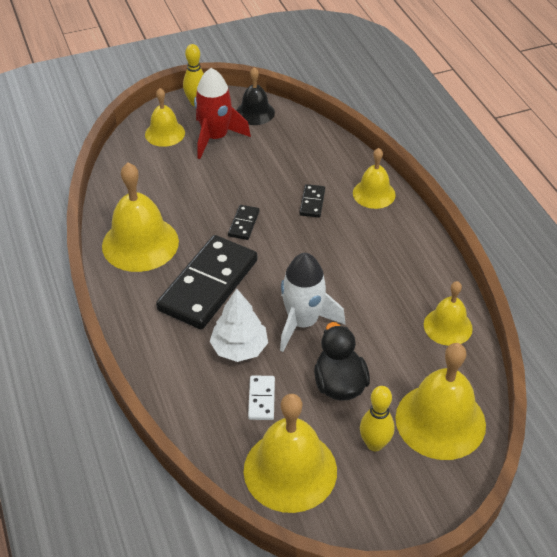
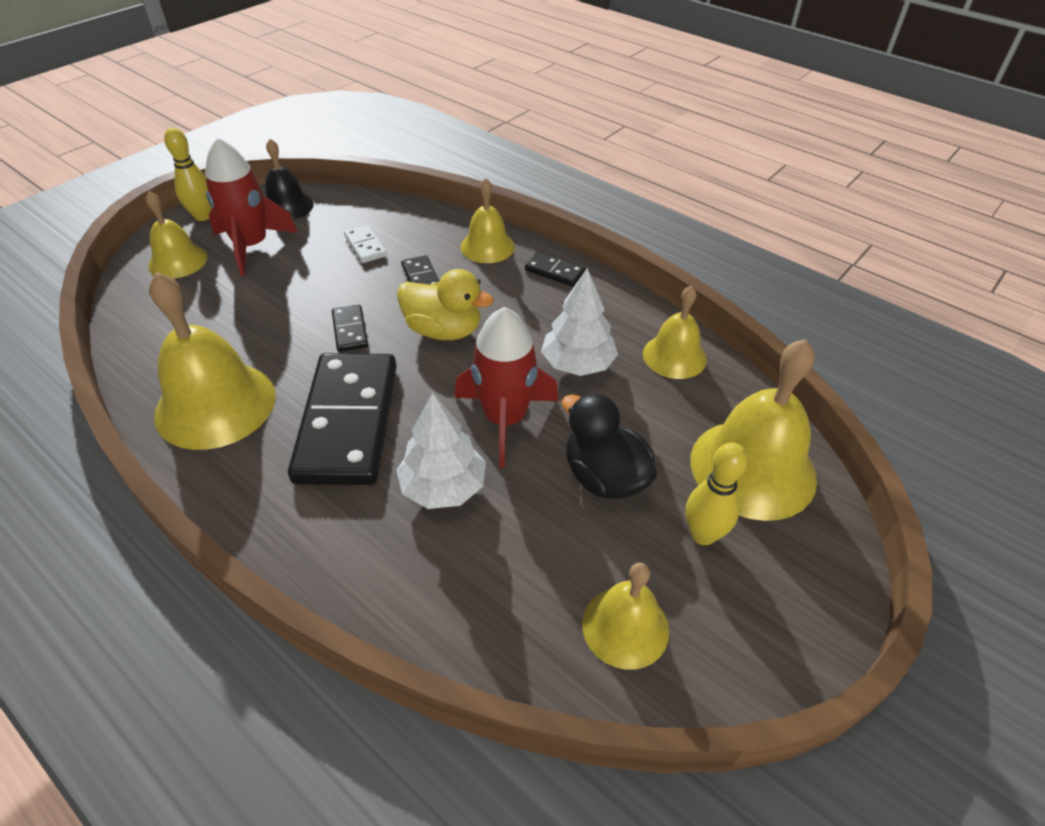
camera: 30 degrees left, 0 degrees up
(261, 399) = (519, 543): white domino -> white domino (365, 246)
(290, 470) = (625, 627): yellow bell -> yellow bell, size x0.59
(303, 247) = (444, 330): none -> yellow duck
(303, 322) = (504, 419): white rocket -> red rocket
(376, 305) = (577, 364): none -> white tree
(409, 231) = (554, 271): none -> black domino

